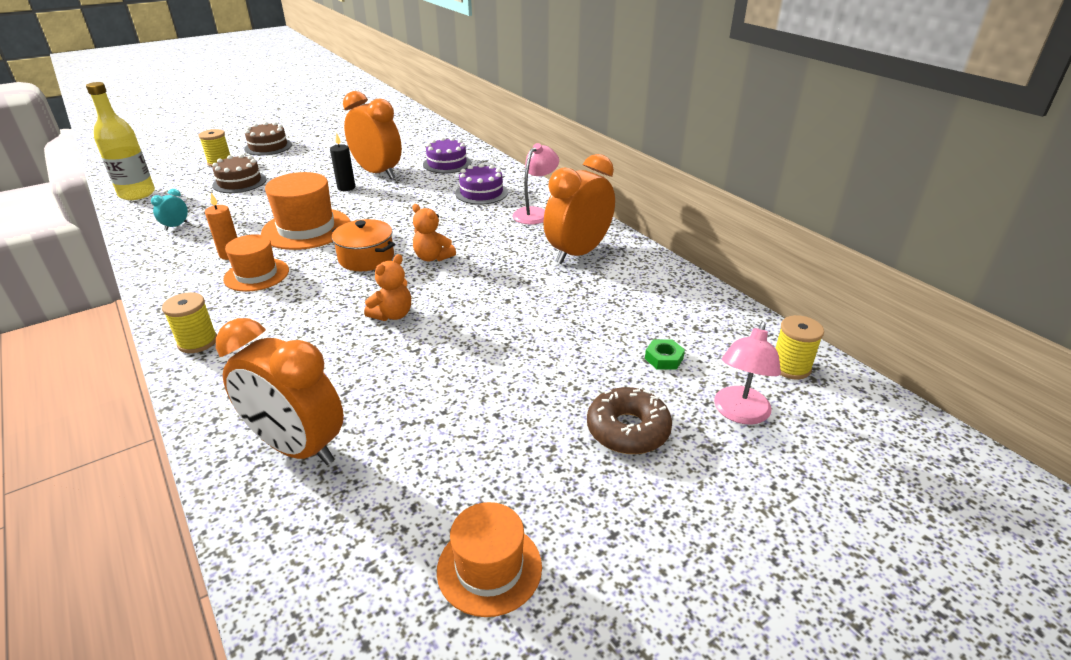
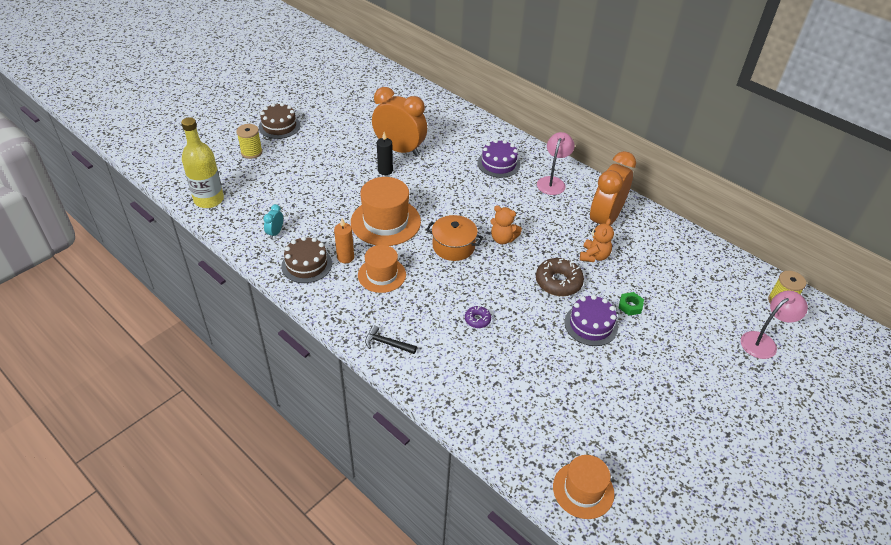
camera: 15 degrees left, 10 degrees up
(198, 342) = (387, 343): yellow spool -> black hammer
(239, 182) = (289, 175): brown cake -> brown cake (306, 264)
(297, 447) = (517, 413): orange clock -> none
(334, 332) = (477, 320): none -> purple donut
(392, 315) = (508, 298): orange teddy bear -> orange teddy bear (594, 256)
(447, 163) = (450, 131): purple cake -> purple cake (591, 325)
(489, 568) = (673, 466): orange hat -> orange hat (583, 490)
(628, 430) = (705, 365): brown donut -> brown donut (558, 282)
(663, 358) = (703, 307): green nut -> green nut (630, 306)
(739, 413) = (763, 342): pink lamp -> pink lamp turned 135 degrees counterclockwise

